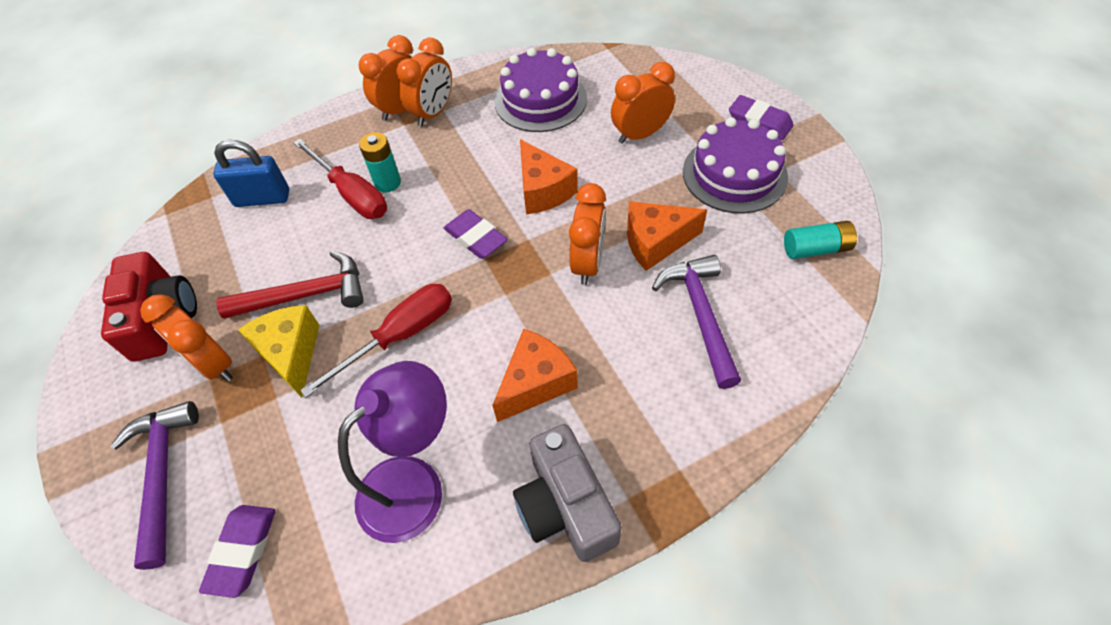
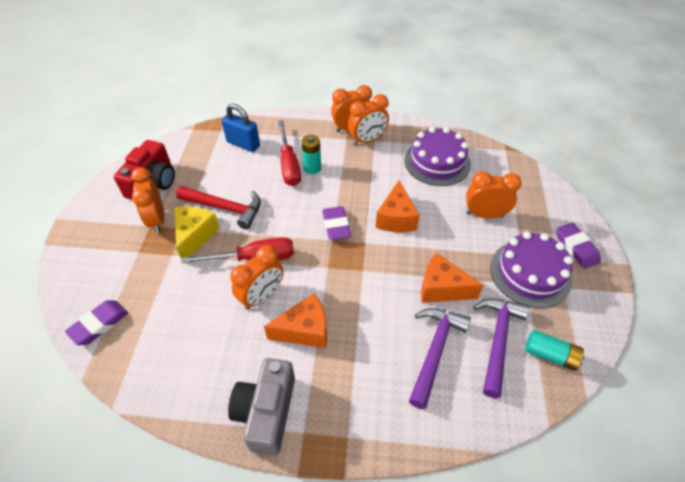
camera: 30 degrees right, 5 degrees down
(162, 475) = (95, 262): purple hammer -> purple hammer (498, 340)
(414, 483) = (200, 344): purple lamp -> none
(587, 263) = (389, 277): orange clock -> orange clock (262, 296)

